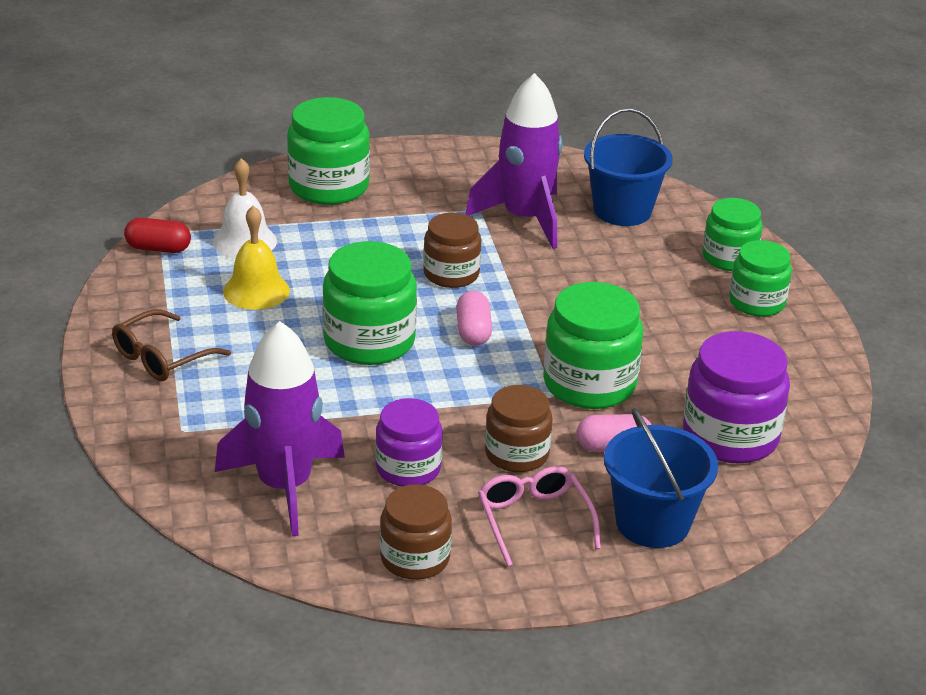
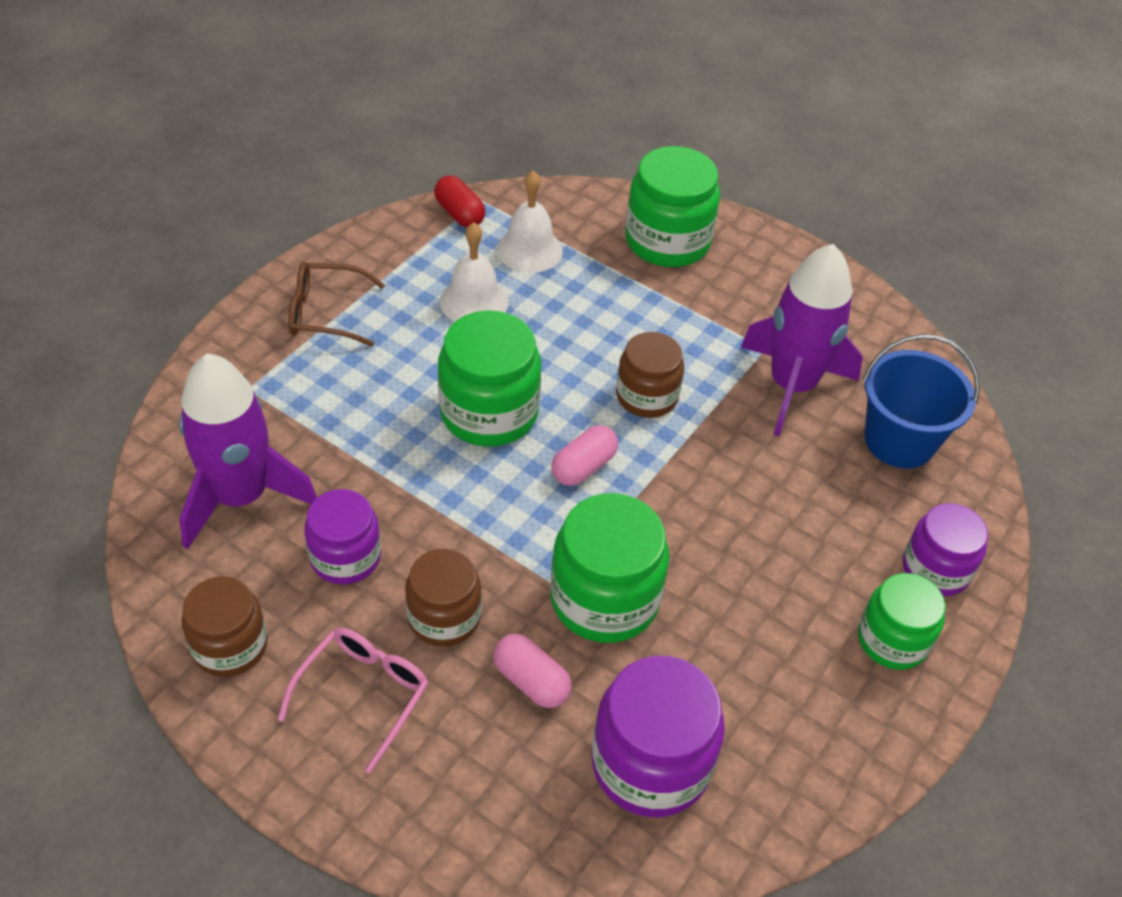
camera: 45 degrees right, 15 degrees up
(256, 291) = (474, 301): yellow bell -> white bell
(652, 523) = (451, 788): blue bucket -> none
(729, 258) = (935, 569): green jar -> purple jar

